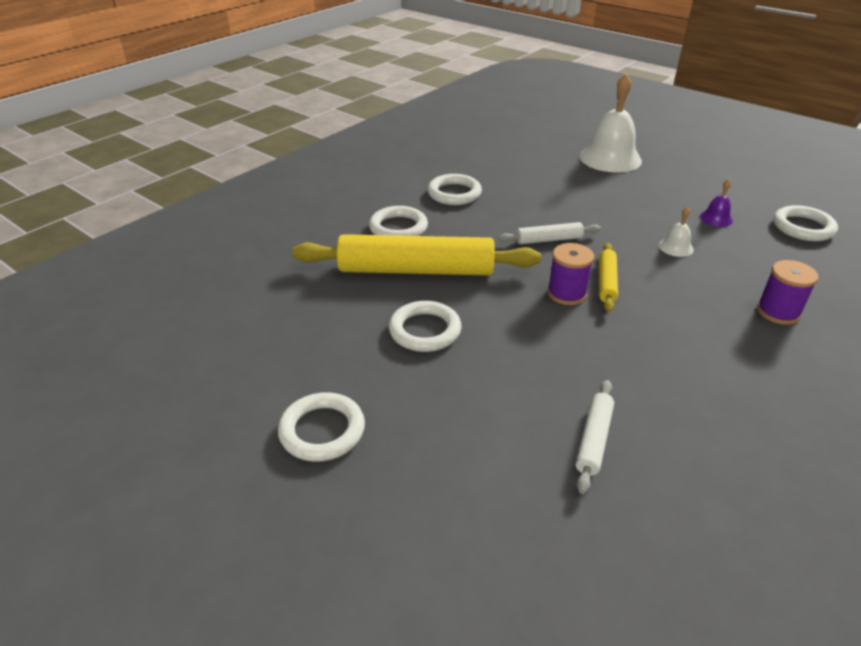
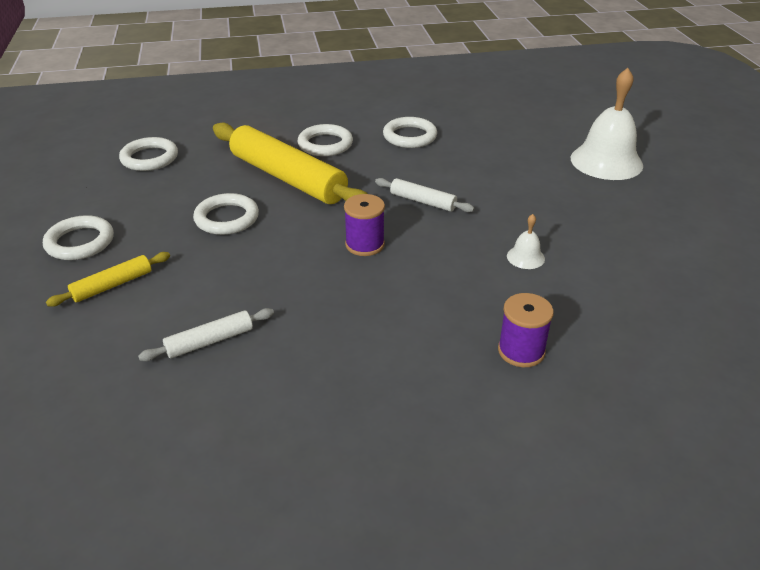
camera: 40 degrees right, 0 degrees up
(606, 282) = (411, 252): yellow rolling pin -> yellow rolling pin (112, 285)
(716, 218) = (616, 253): purple bell -> none
(803, 227) = (702, 304): white ring -> white ring (149, 158)

